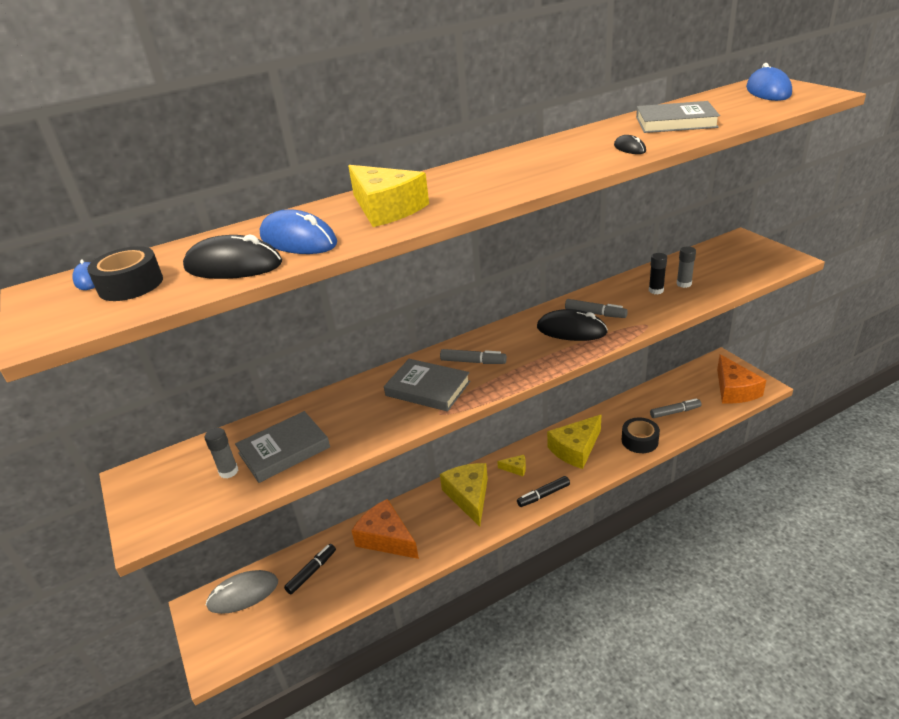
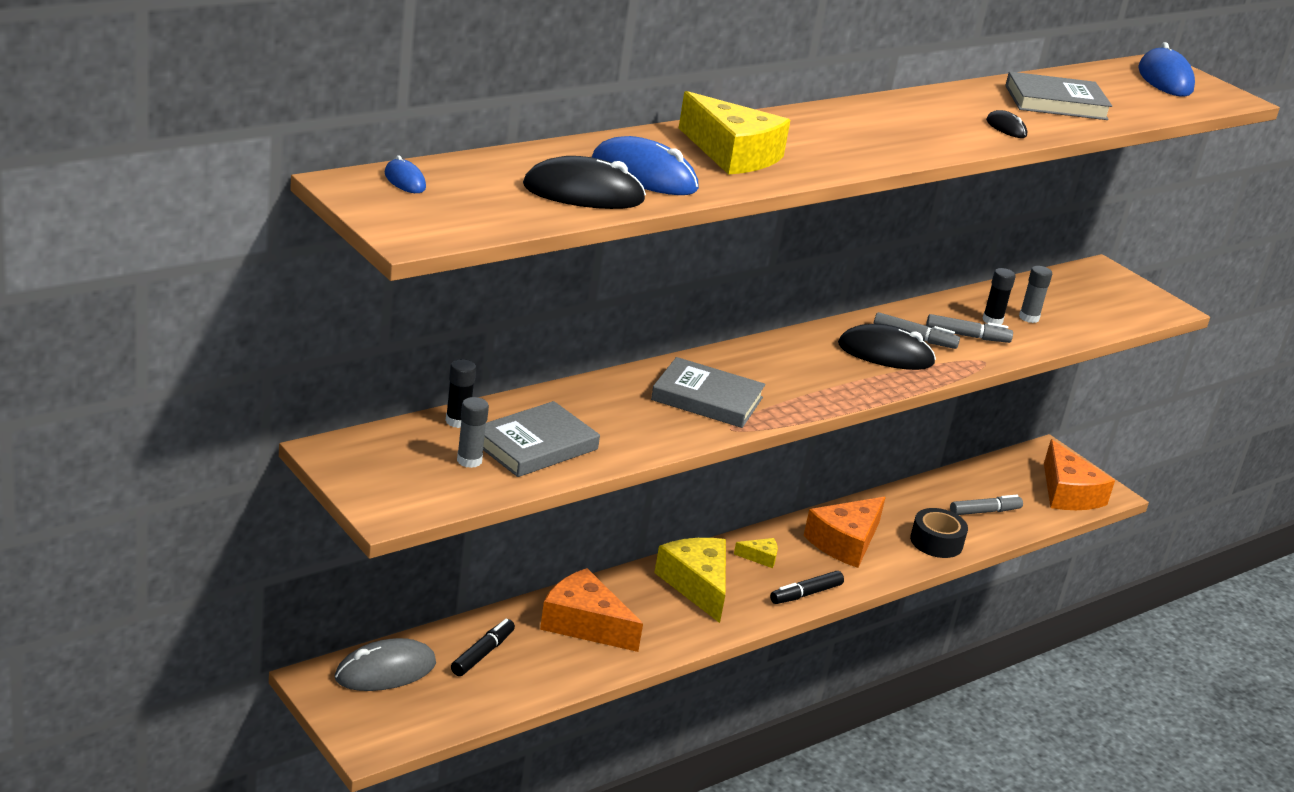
camera: 15 degrees left, 5 degrees down
(131, 285) = (469, 196): black tape -> none
(235, 435) = (457, 421): none -> black glue stick
(473, 362) = (760, 375): grey marker -> grey marker (967, 336)
(575, 449) = (845, 542): yellow cheese -> orange cheese

